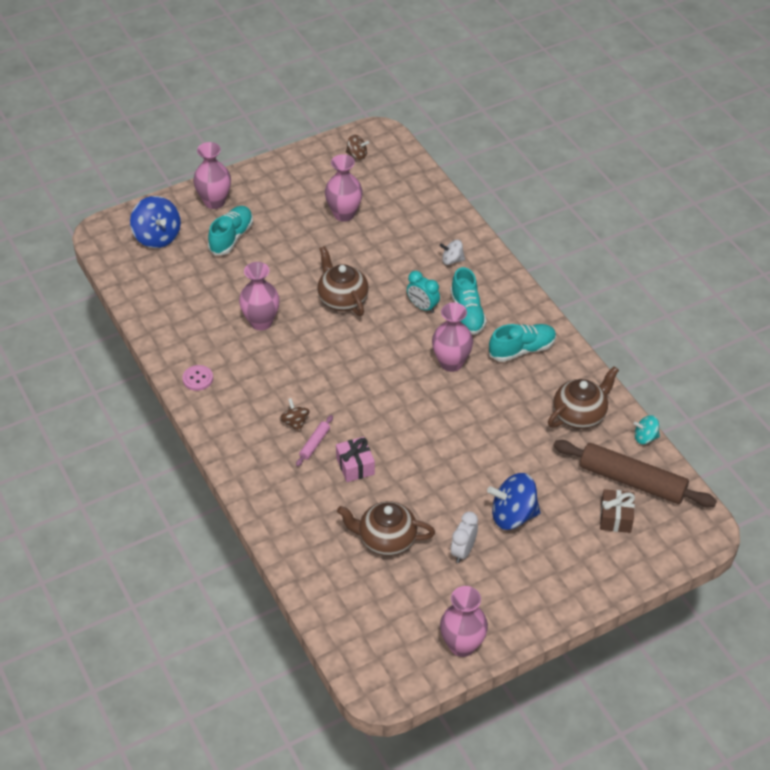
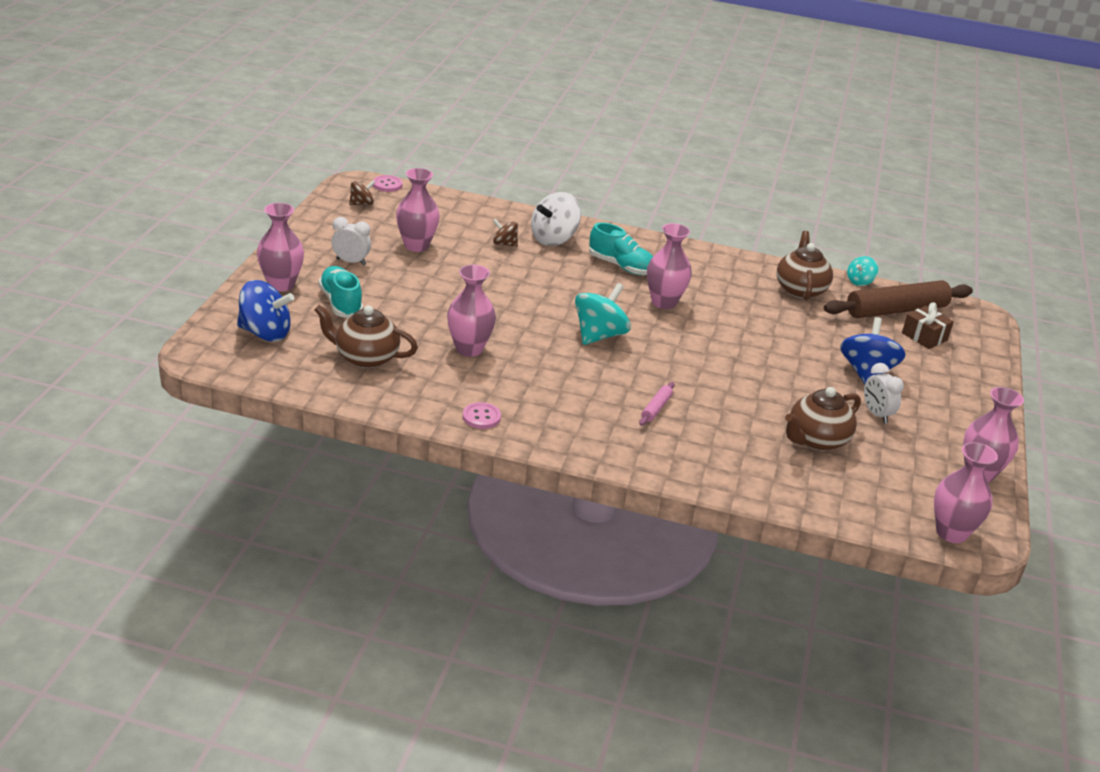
camera: 50 degrees left, 15 degrees down
(282, 205) = (351, 262): none -> white clock
(295, 422) = (616, 403): brown spinning top -> brown spinning top (504, 244)
(315, 443) = (656, 408): pink rolling pin -> pink rolling pin turned 45 degrees clockwise
(342, 299) = (511, 301): brown teapot -> brown teapot (365, 358)
(355, 466) = (711, 405): pink gift -> none
(362, 363) = (599, 335): none -> turquoise spinning top
(367, 667) = (951, 533): none -> pink vase
(398, 145) = (387, 185): none -> pink button
(422, 307) = (582, 277): turquoise clock -> none
(452, 260) = (554, 239): white spinning top -> white spinning top, size x1.84
(513, 515) = (866, 372): blue spinning top -> blue spinning top turned 150 degrees clockwise
(522, 350) = (697, 270): turquoise shoe -> none

